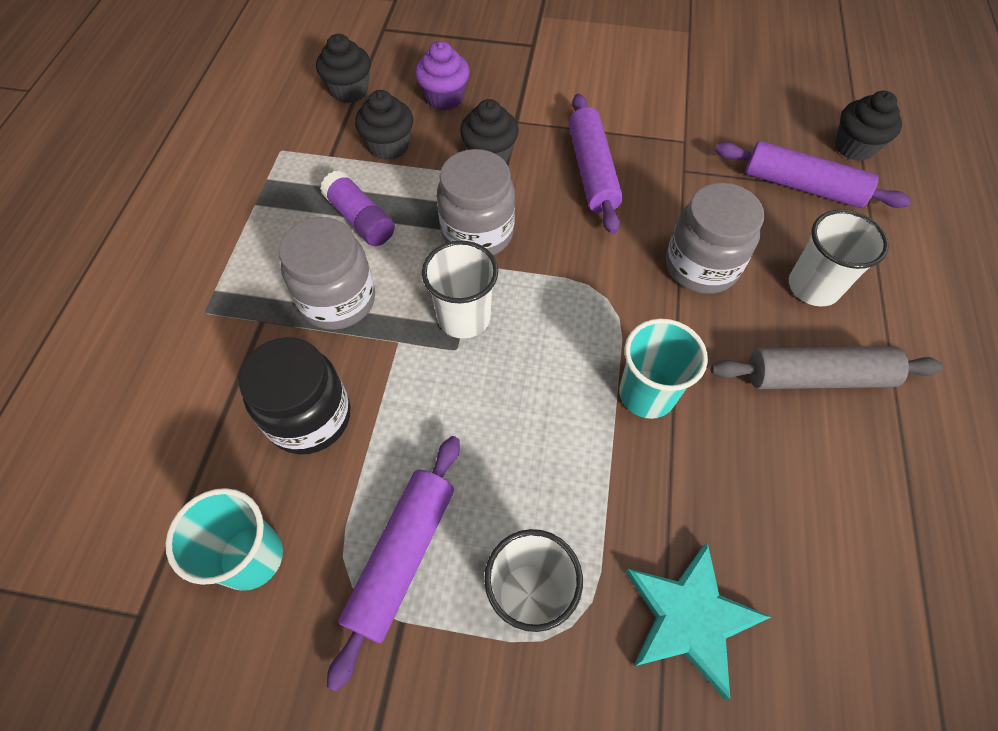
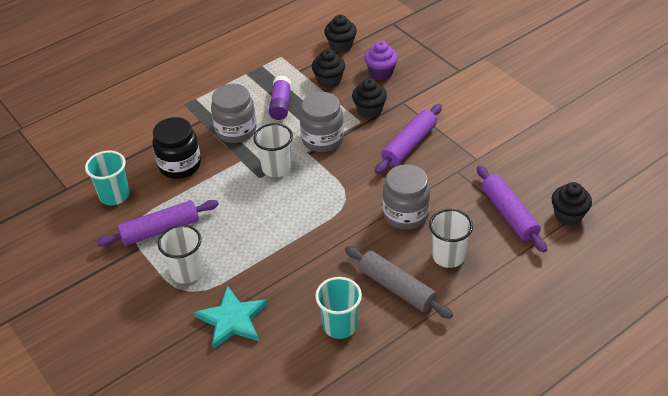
camera: 45 degrees right, 15 degrees down
(647, 394) = (314, 243): turquoise cup -> turquoise cup (340, 325)

